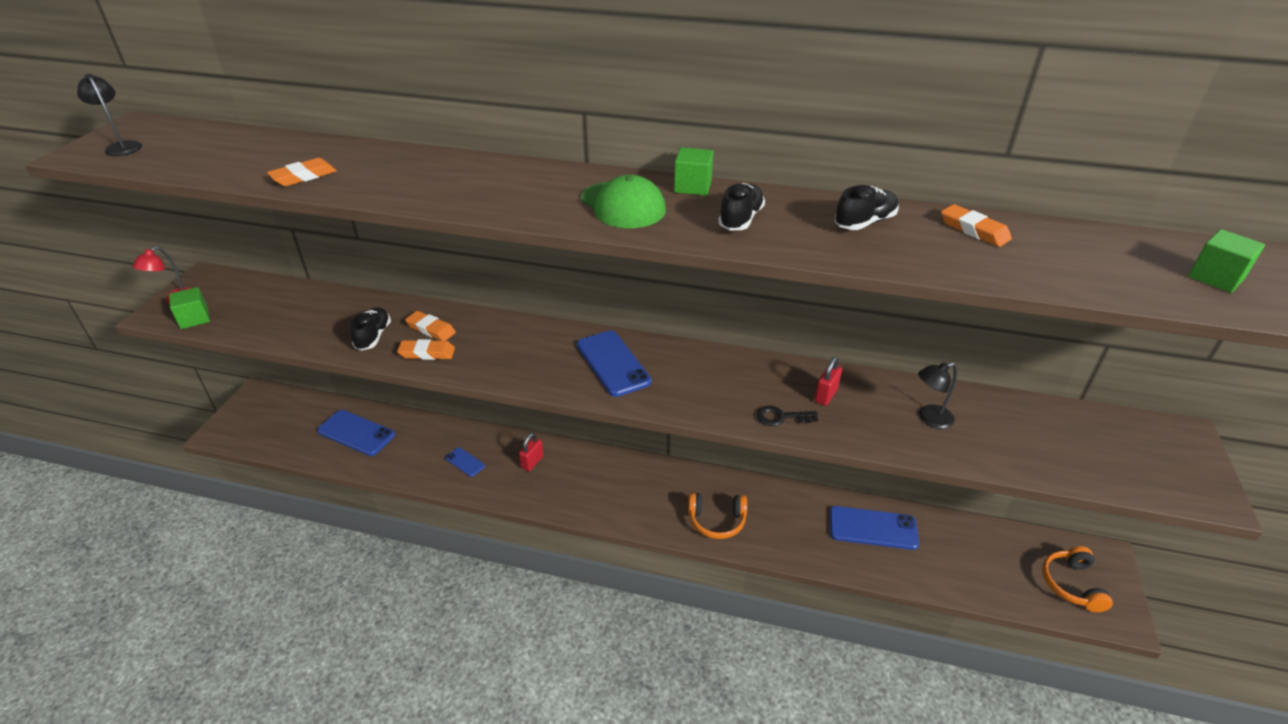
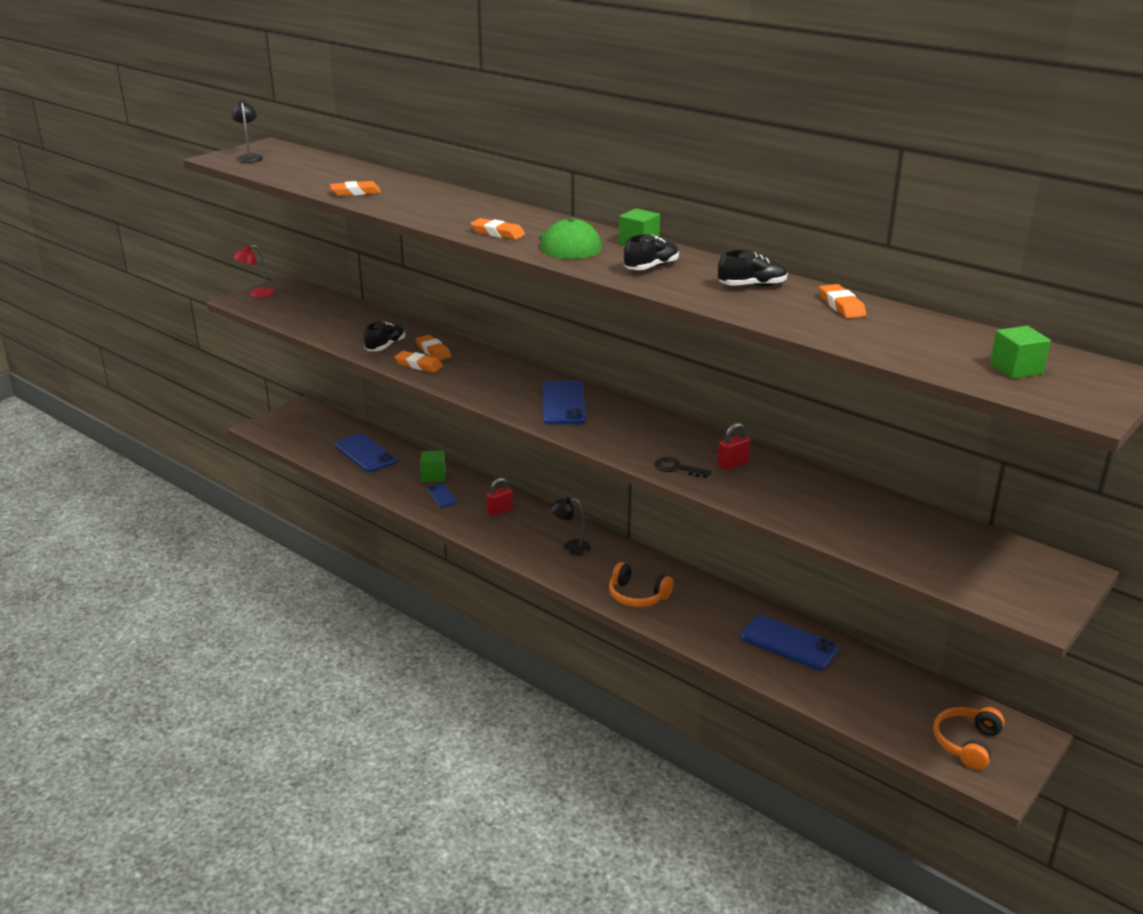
camera: 25 degrees right, 10 degrees down
(194, 318) = (263, 309): green cube -> green cube (433, 476)
(528, 205) = (497, 233): none -> orange eraser
(929, 418) = (815, 501): black lamp -> black lamp (570, 547)

